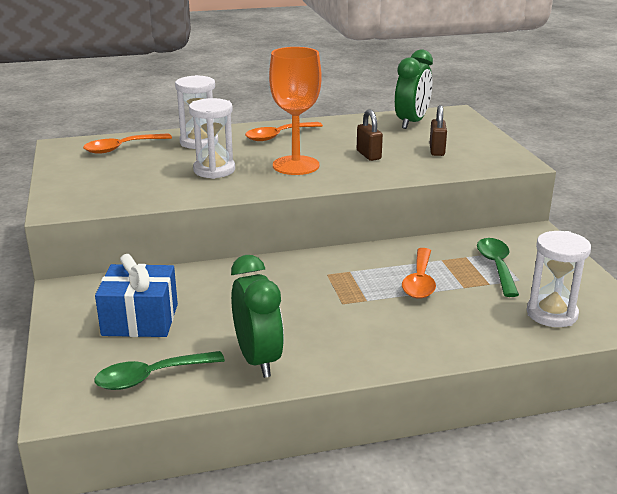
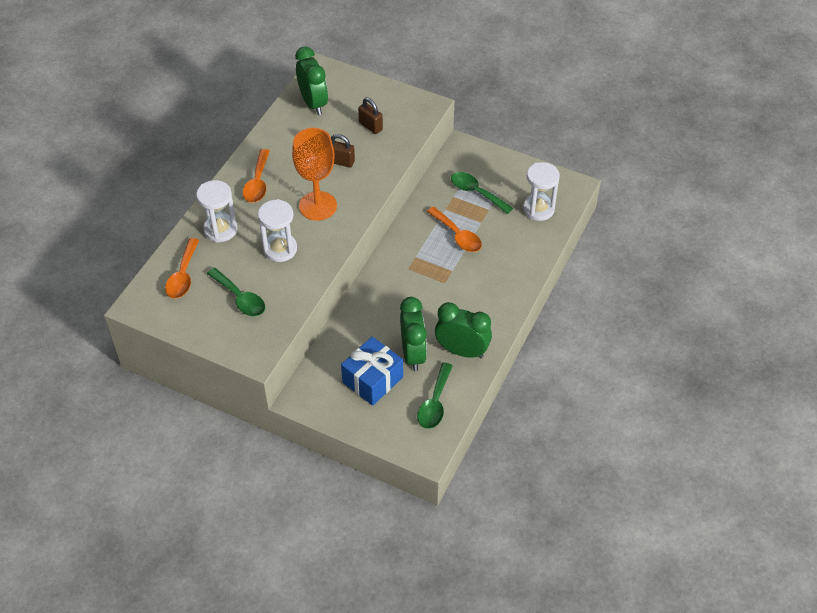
camera: 50 degrees left, 25 degrees up
(126, 176) = (240, 298): none -> green spoon
(210, 328) = (413, 354): none -> green clock

